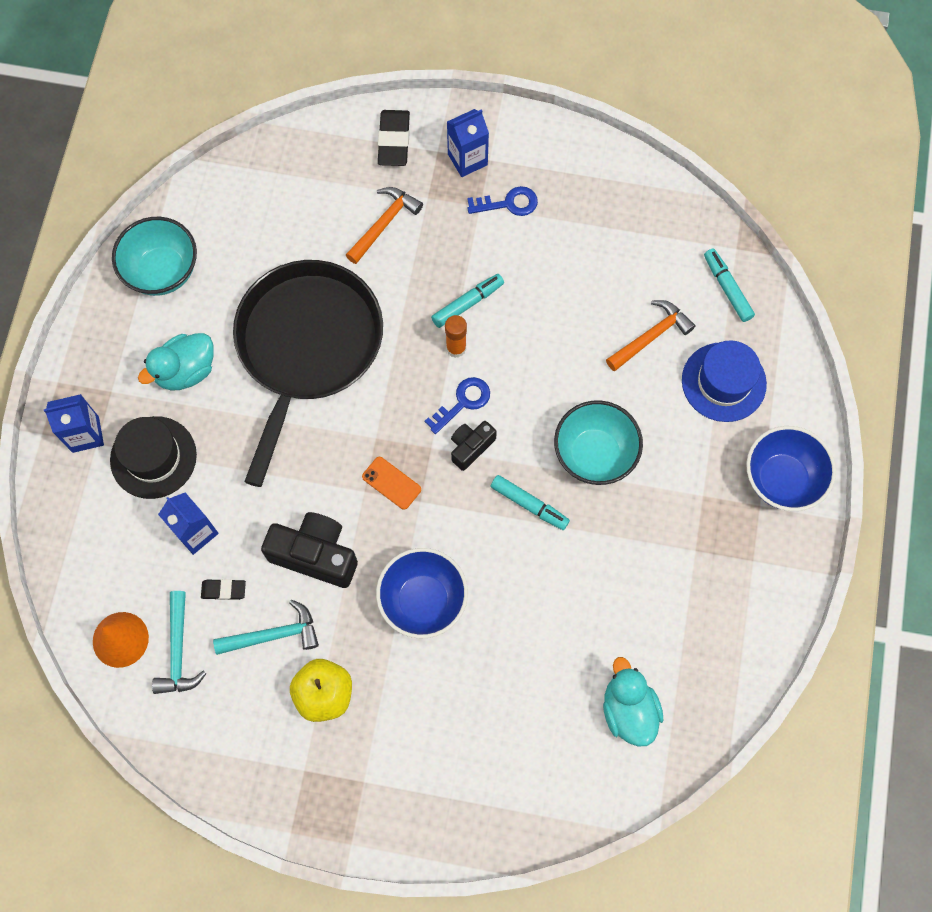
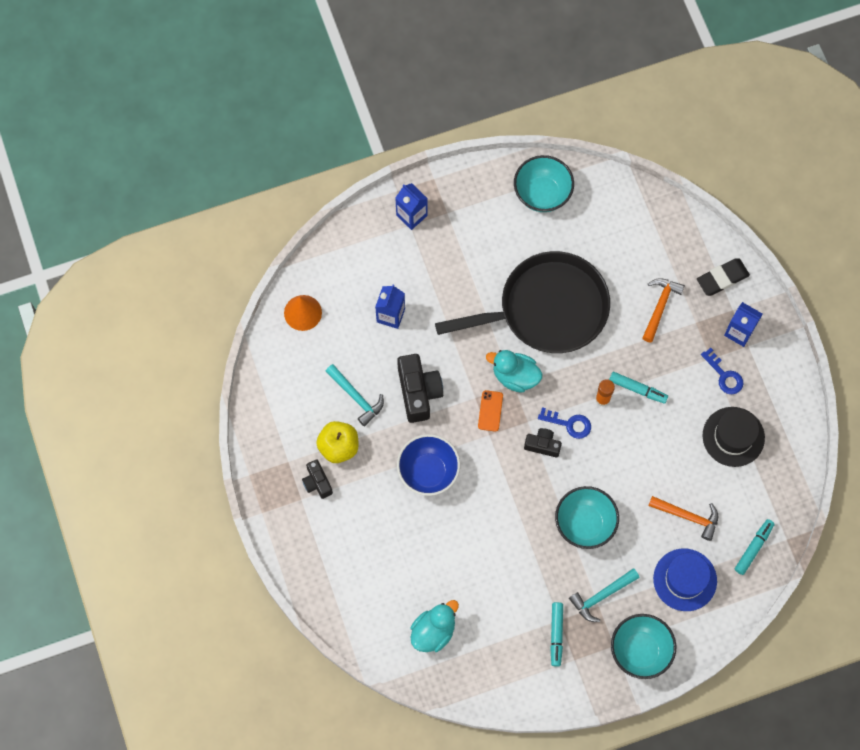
camera: 60 degrees right, 0 degrees up
(153, 457) = (421, 263): black hat -> black hat (733, 436)
(178, 651) = (315, 349): turquoise hammer -> turquoise hammer (601, 596)
(186, 371) = (486, 247): turquoise duck -> turquoise duck (515, 376)
(223, 590) = (366, 352): black eraser -> none
(354, 748) = (317, 482): none -> black camera
(384, 223) = (660, 306): orange hammer -> orange hammer turned 75 degrees counterclockwise
(529, 504) = (527, 501): turquoise marker -> turquoise marker (556, 635)
(781, 479) = (640, 651): blue bowl -> turquoise bowl

